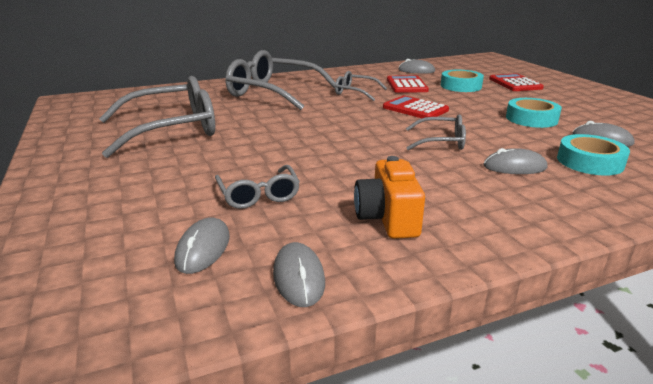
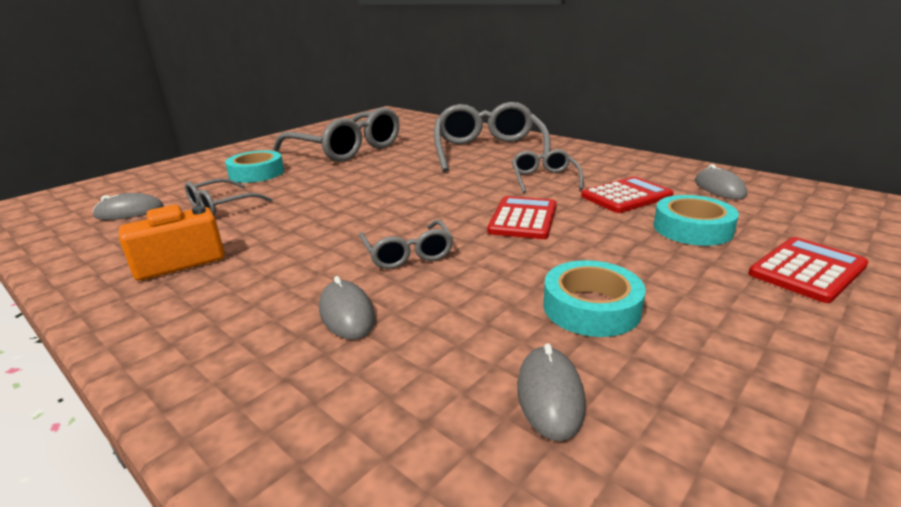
camera: 65 degrees right, 0 degrees up
(298, 277) = (80, 249): grey mouse -> none
(589, 162) = (410, 382): turquoise tape -> turquoise tape (256, 173)

